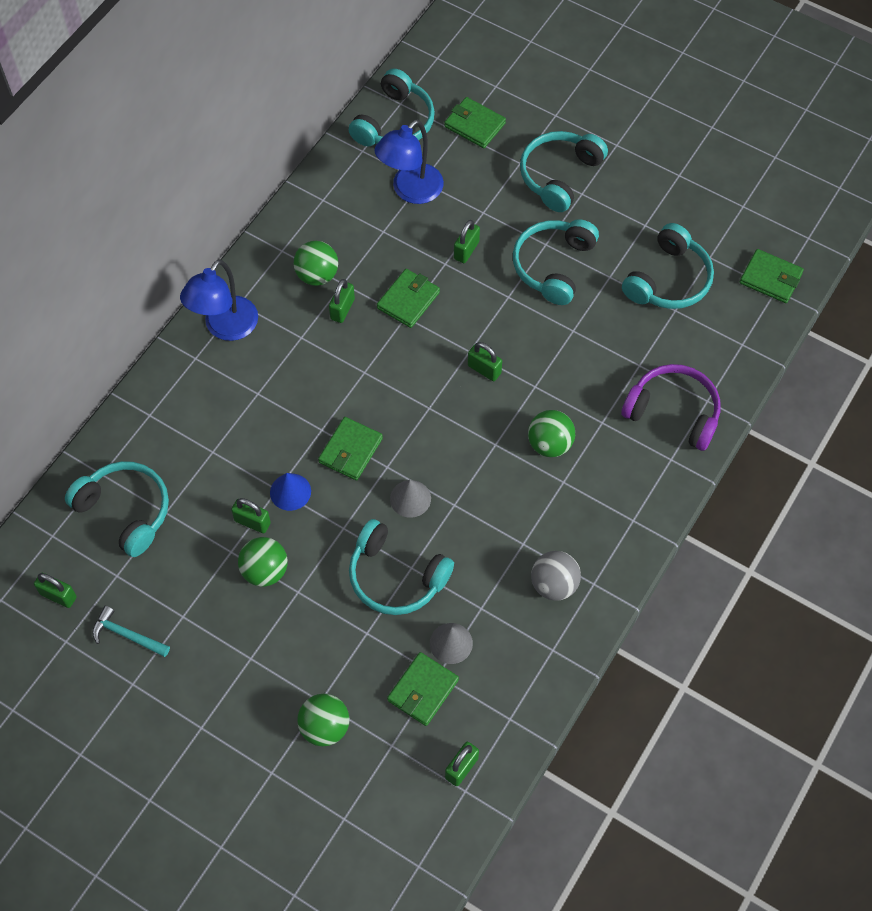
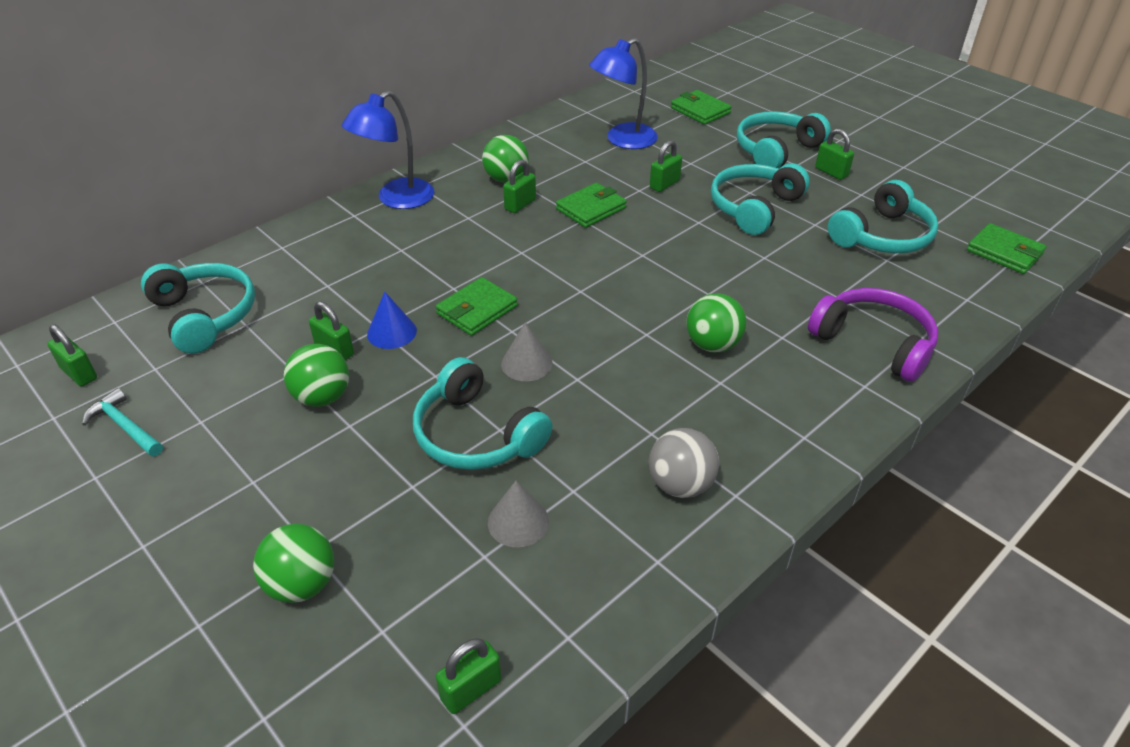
camera: 15 degrees right, 20 degrees down
(395, 123) = (624, 100): turquoise headphones -> none
(423, 690) = (457, 570): green wallet -> none
(484, 369) = (654, 271): green padlock -> green padlock (831, 172)

